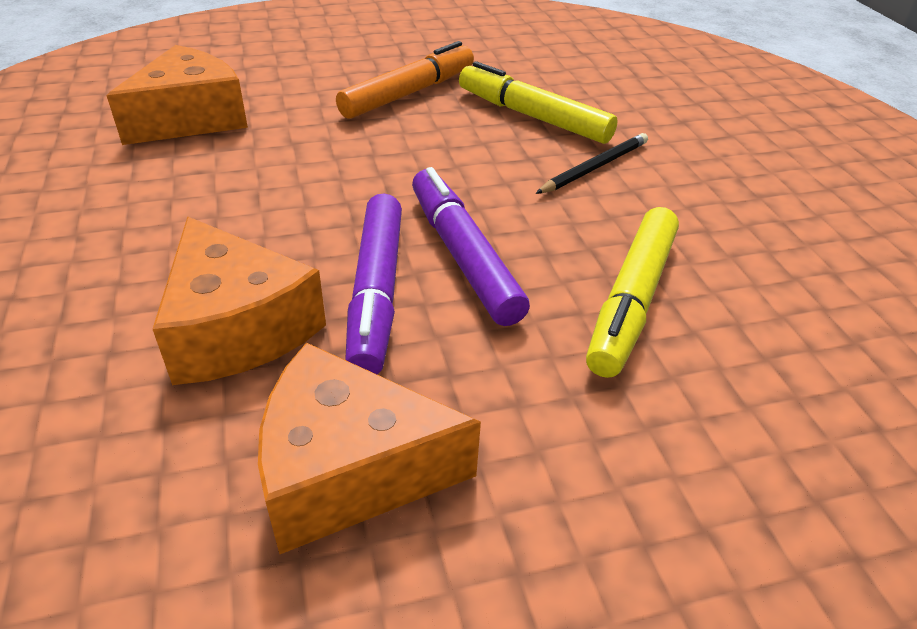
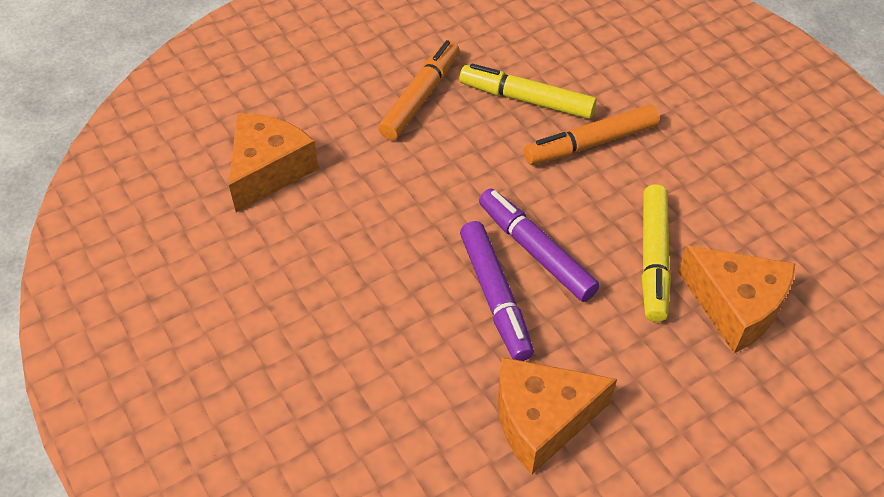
camera: 15 degrees left, 10 degrees up
(237, 328) = (424, 348): orange cheese -> orange cheese (735, 306)
(595, 167) = (590, 143): black pencil -> orange marker

